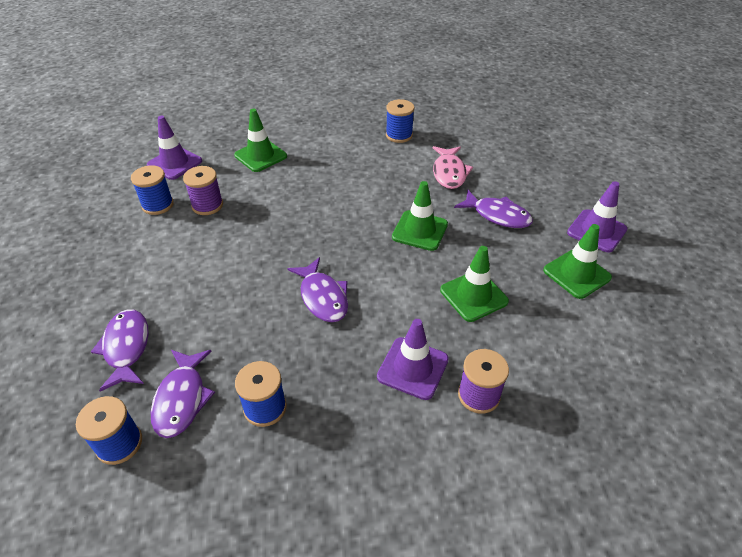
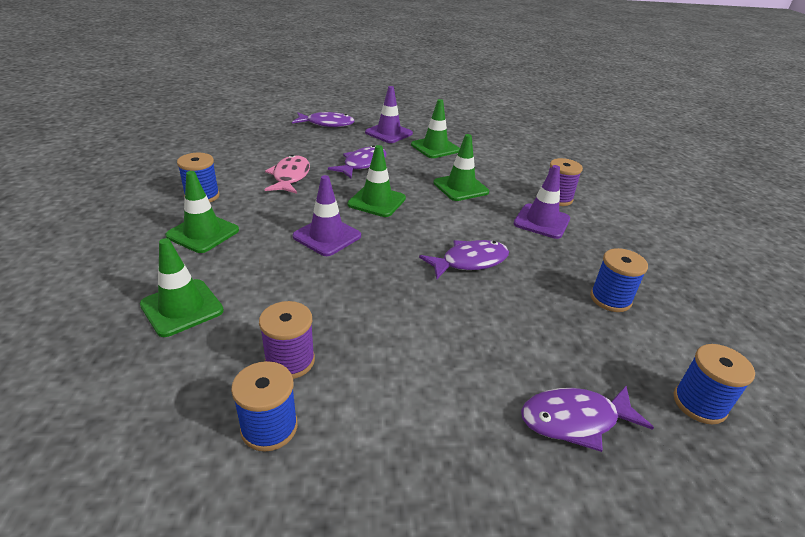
camera: 90 degrees left, 10 degrees down
(174, 163) = (143, 418): purple traffic cone -> purple traffic cone (327, 236)
(182, 399) = (625, 358): purple fish -> purple fish (327, 124)
(346, 146) = (203, 233): none -> green traffic cone
(449, 173) = (290, 177): pink fish -> pink fish turned 90 degrees counterclockwise

